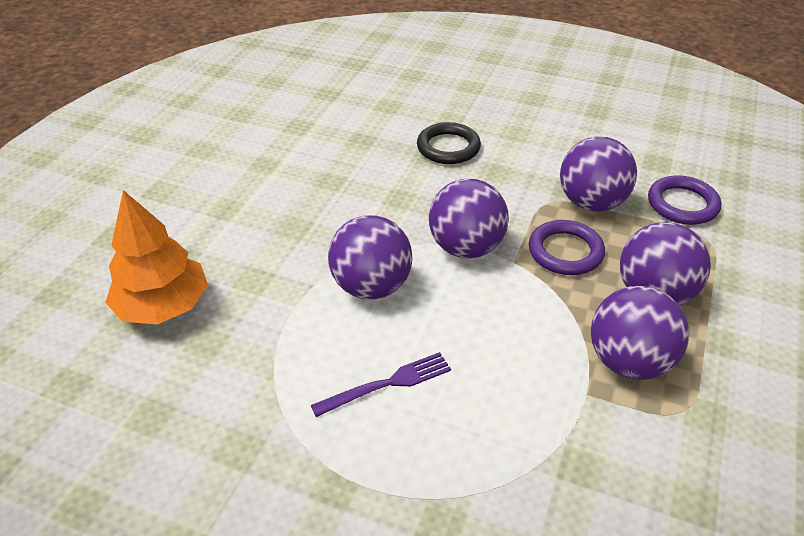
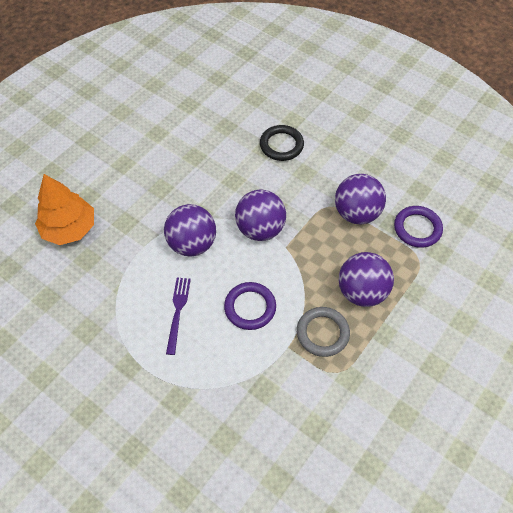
camera: 15 degrees right, 15 degrees up
(387, 384) = (178, 312): purple fork -> purple fork turned 75 degrees counterclockwise
(565, 251) = (321, 247): purple ring -> purple ring (250, 307)
(629, 361) = (322, 333): purple ball -> grey ring

